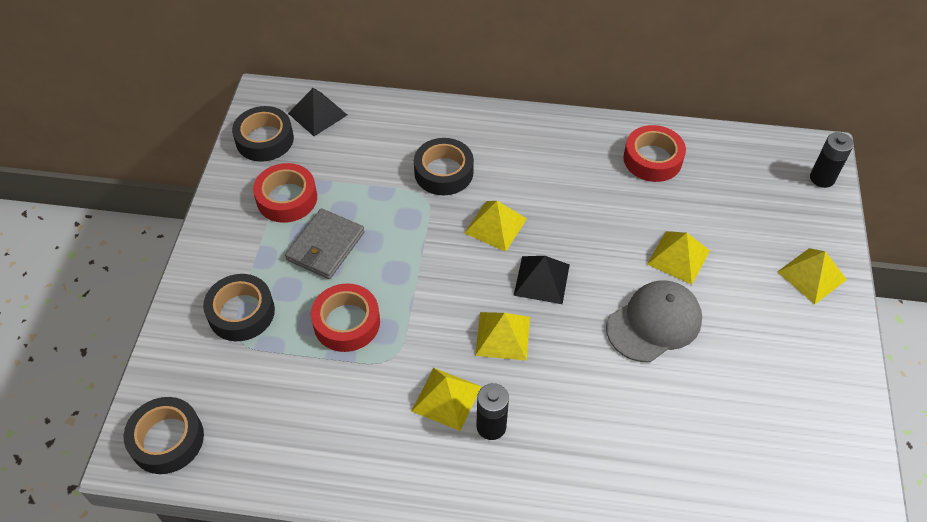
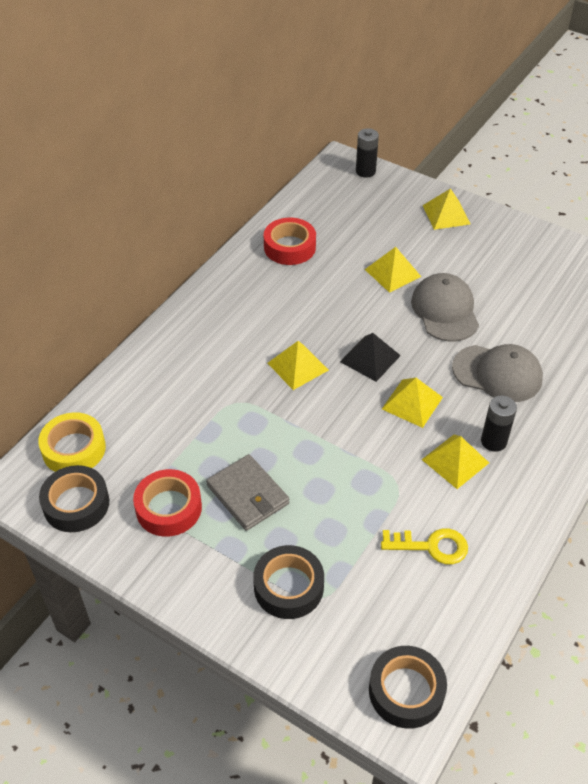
camera: 65 degrees left, 5 degrees down
(317, 114) = (74, 449): black pyramid -> yellow tape
(331, 410) = (431, 546): none -> yellow key
(346, 322) = (344, 505): red tape -> none
(443, 172) = (216, 379): black tape -> none
(591, 402) = (497, 373): none -> grey cap

